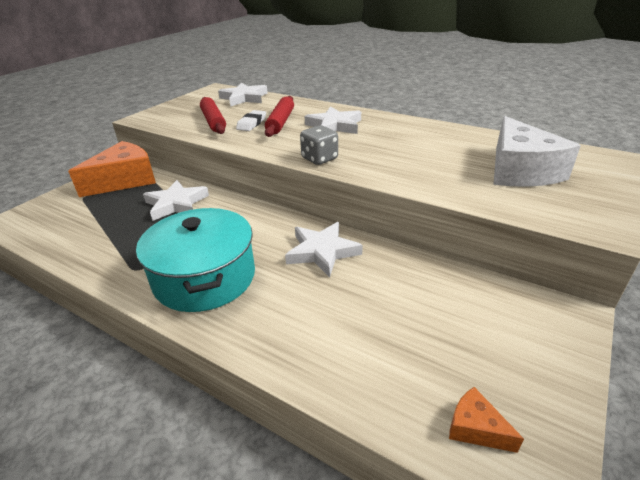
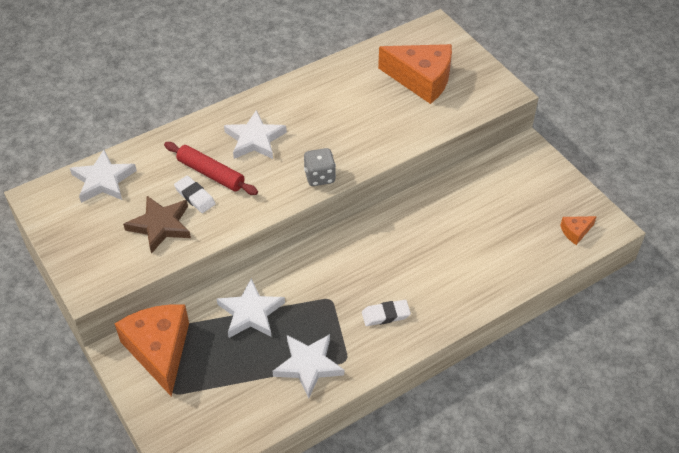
camera: 65 degrees left, 15 degrees up
(204, 277) = (385, 315): turquoise pot -> white eraser
(213, 121) = (160, 225): red rolling pin -> brown star
(322, 252) = (397, 234): white star -> white star (308, 366)
(520, 170) = (421, 79): white cheese -> orange cheese

